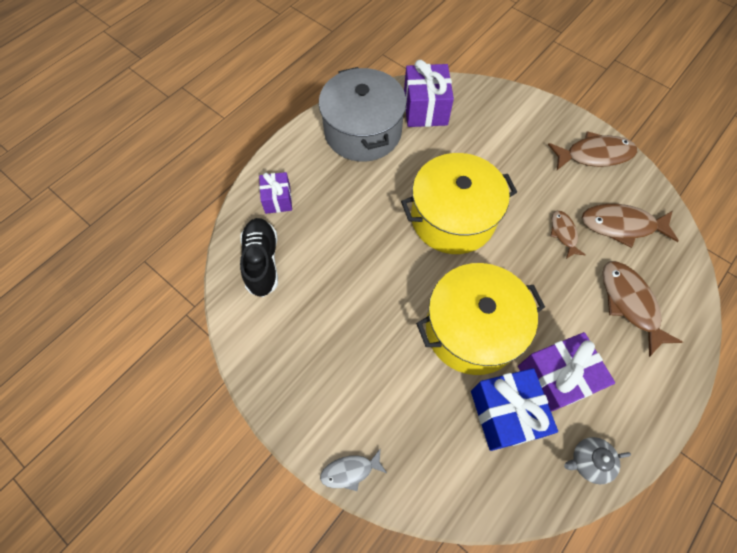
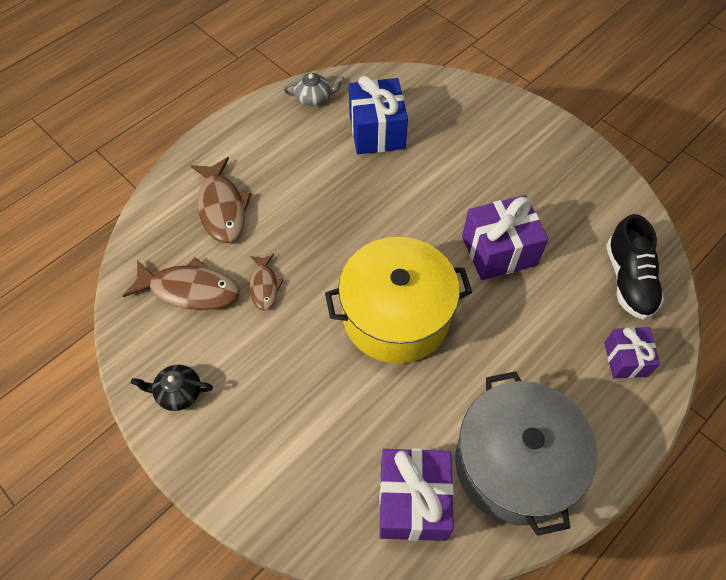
camera: 175 degrees left, 5 degrees down
(350, 471) = (515, 105): grey fish -> none
(472, 329) = (394, 197): yellow pot -> none
(555, 379) = (323, 152): purple gift -> purple gift (499, 251)
(594, 155) = (178, 392): brown fish -> black teapot

